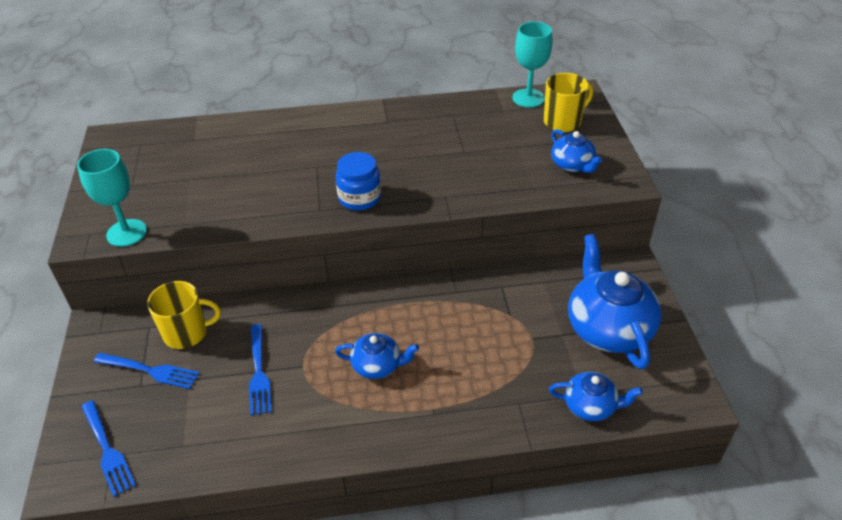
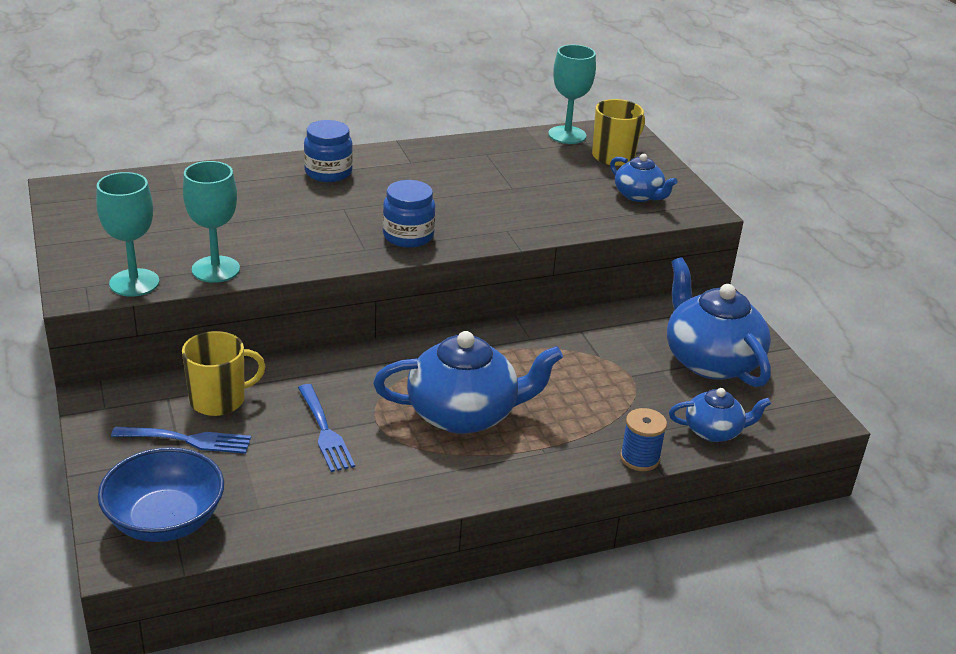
camera: 15 degrees left, 10 degrees down
(107, 450) = (165, 520): blue fork -> blue bowl
(193, 223) = (215, 269): none -> turquoise goblet
(316, 129) = (328, 172): none -> blue jar
(377, 365) = (464, 414): blue teapot -> blue teapot, size x1.85
(515, 429) = (639, 458): none -> blue spool

